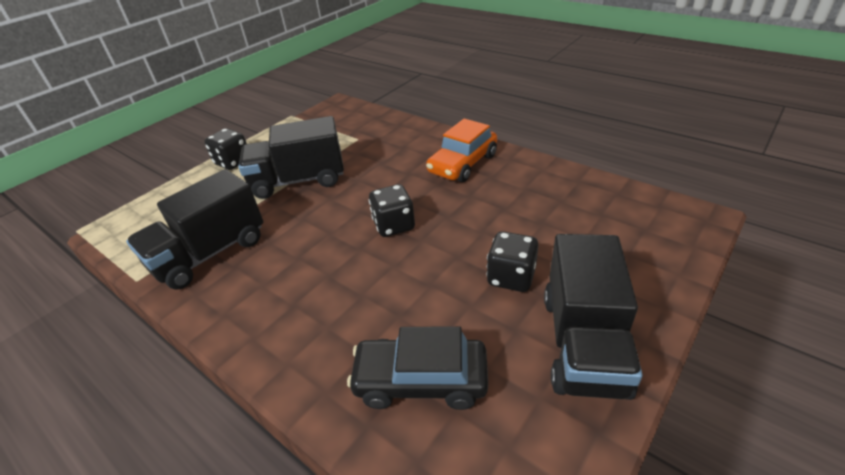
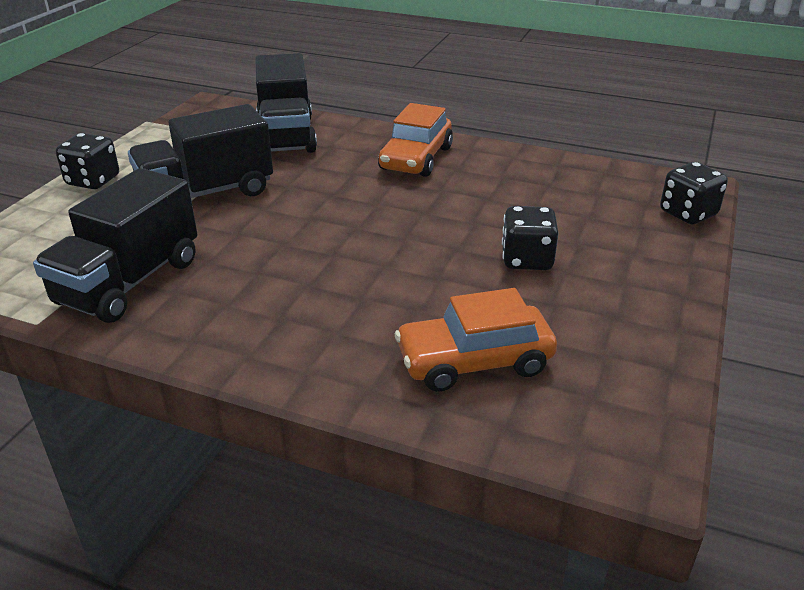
camera: 20 degrees left, 5 degrees down
(394, 225) = (363, 227): black dice -> black dice (688, 213)
(420, 381) = (474, 361): black car -> orange car
(583, 343) = (627, 305): black truck -> black truck (286, 136)

